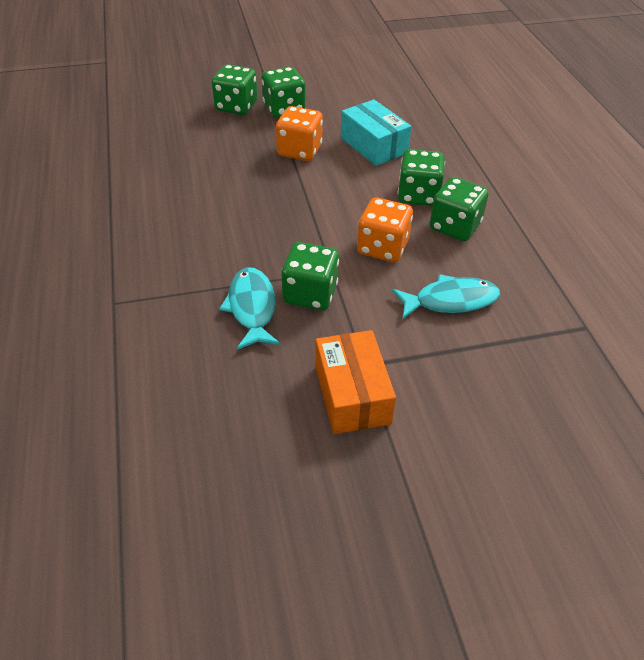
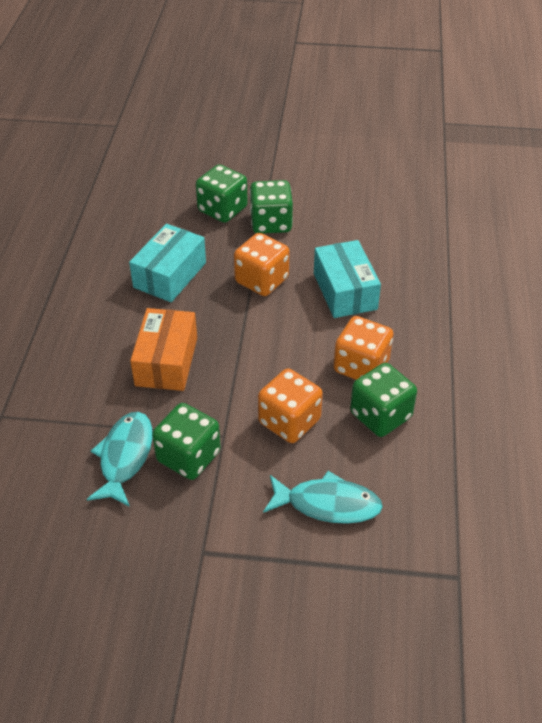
camera: 20 degrees right, 0 degrees up
(216, 161) = (170, 275): none -> turquoise box
(352, 394) = (174, 581): orange box -> orange box (166, 361)
(418, 195) = (361, 366): green dice -> orange dice

